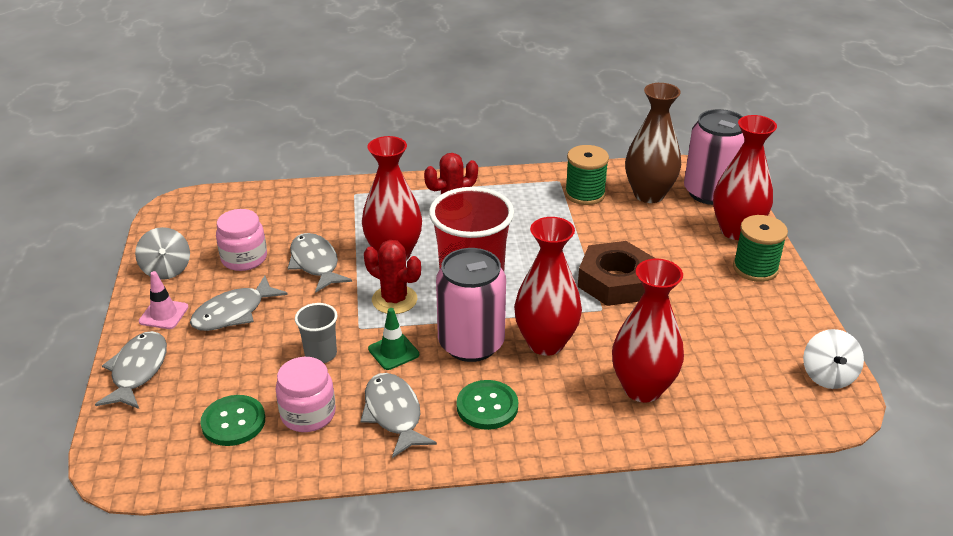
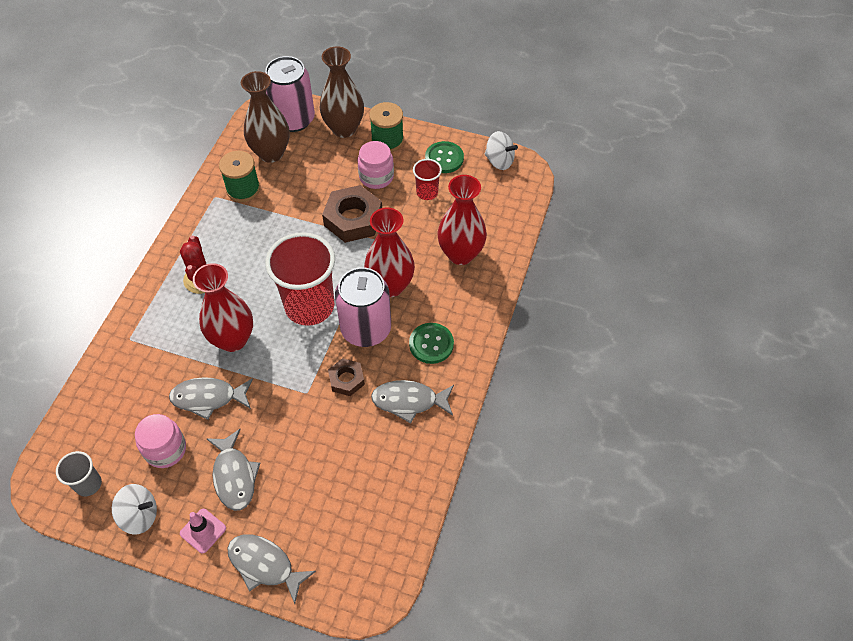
camera: 65 degrees left, 20 degrees up
(166, 269) = (139, 515): grey spinning top -> white spinning top
(233, 422) = (362, 507): green button -> green button (444, 158)
(308, 414) = (380, 455): pink jar -> pink jar (376, 177)
(321, 354) = (321, 428): grey cup -> grey cup (88, 484)
(393, 352) = (346, 379): green traffic cone -> brown nut
(394, 300) = (289, 359): red cactus -> none
(710, 327) = (427, 192): none -> red cup
(736, 231) = (344, 129): red vase -> brown vase

